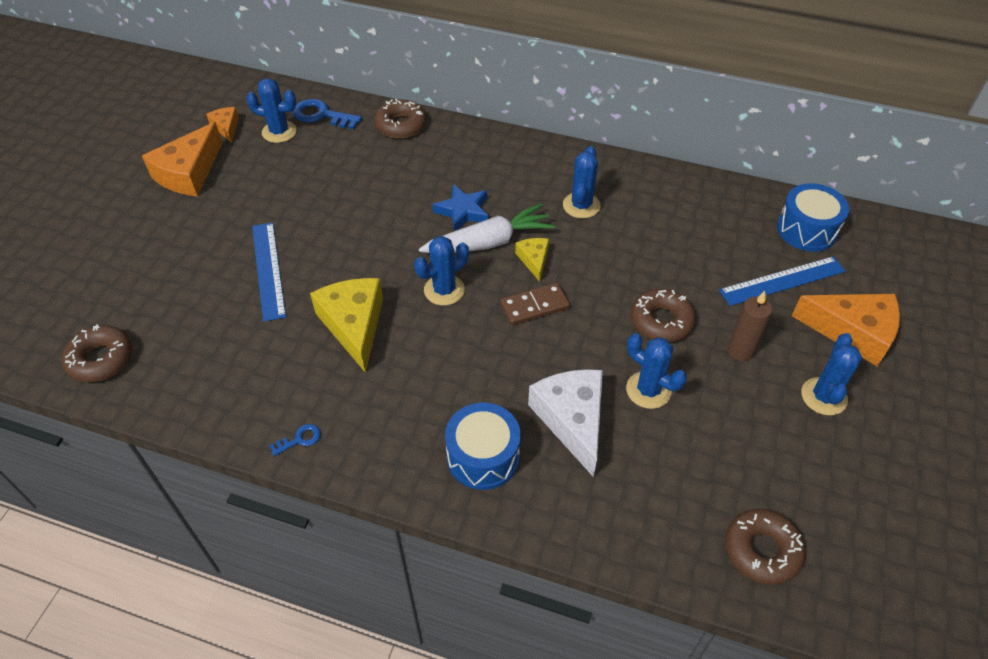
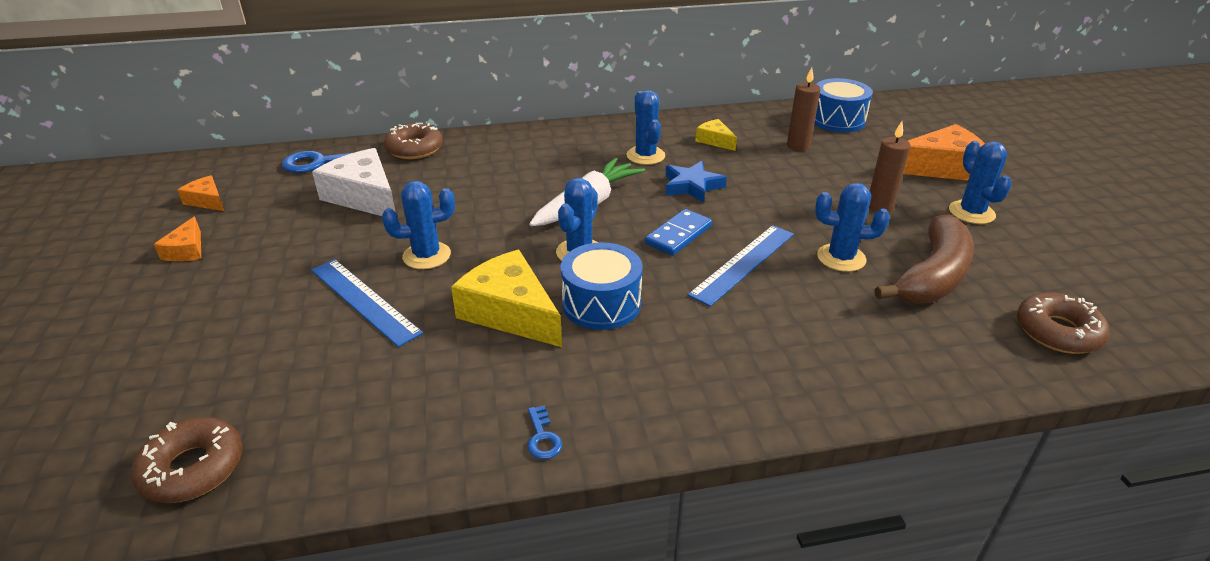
camera: 30 degrees left, 15 degrees down
(189, 173) = (186, 250): orange cheese -> orange cheese, size x0.52
(279, 132) = (278, 187): blue cactus -> blue cactus (426, 256)
(299, 439) = (542, 437): blue key -> blue key turned 135 degrees clockwise
(463, 211) = (539, 190): blue star -> blue star (692, 186)
(483, 456) = (754, 367): blue drum -> blue drum (601, 303)
(534, 260) = (643, 203): yellow cheese -> yellow cheese (715, 141)
(534, 306) = (678, 235): brown domino -> blue domino
(572, 420) = (803, 304): white cheese -> white cheese (364, 196)
(661, 321) = (797, 208): brown donut -> none
(710, 445) = (932, 276): none -> brown banana
(734, 248) = (798, 145): none -> brown candle
(782, 281) = (856, 154): blue ruler -> blue ruler (743, 263)

